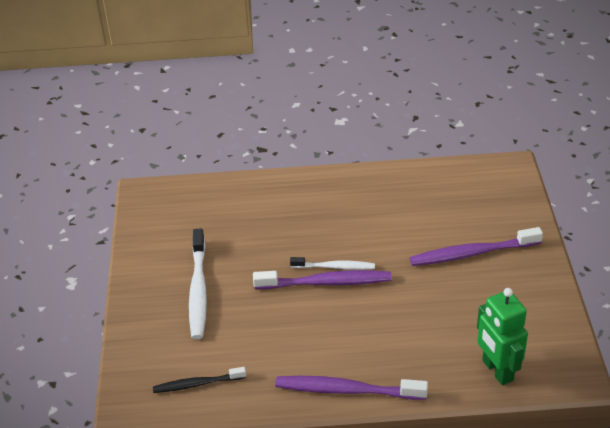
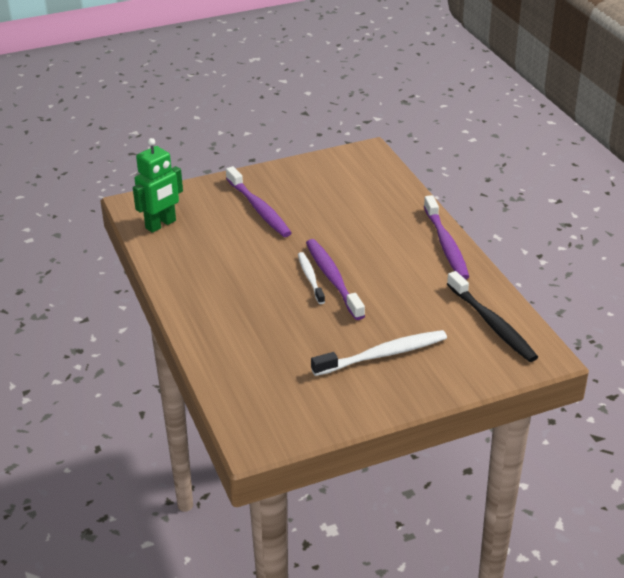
camera: 110 degrees left, 5 degrees down
(197, 384) = (492, 324): black toothbrush -> black toothbrush, size x1.60
(497, 370) = (383, 182): green robot -> green robot (161, 224)

